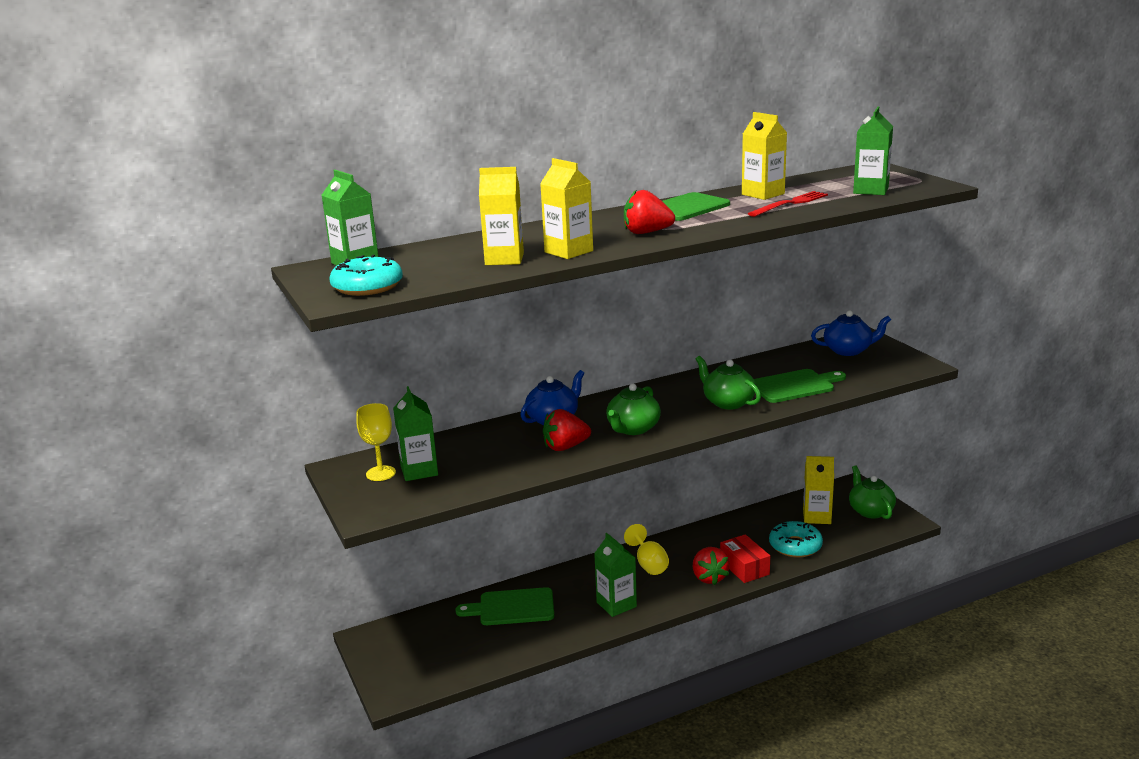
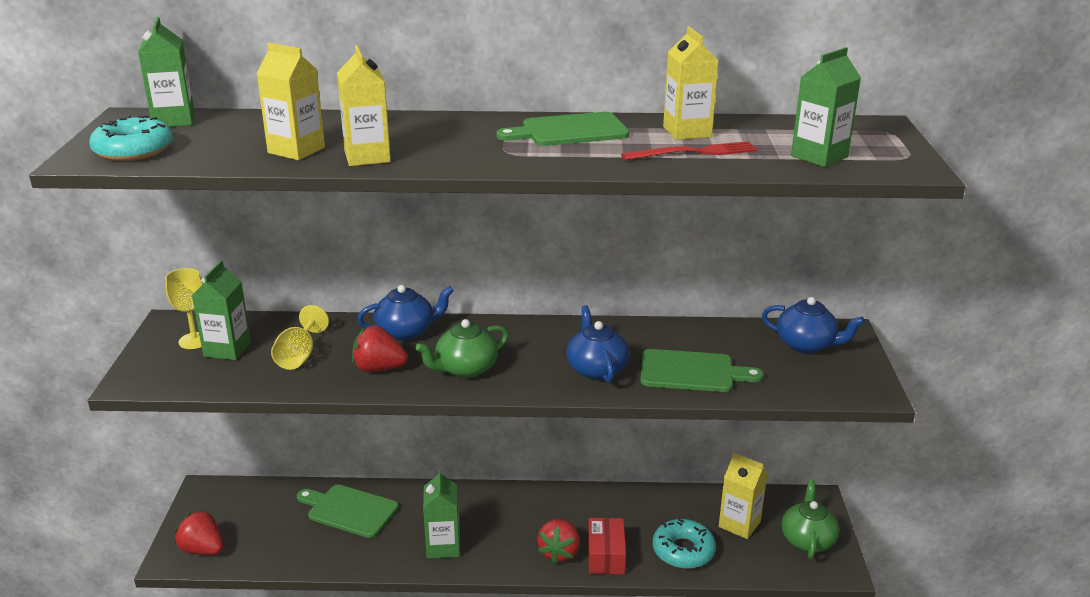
camera: 25 degrees right, 5 degrees up
(646, 232) = (480, 153): red strawberry -> red strawberry (203, 549)
(649, 564) = (515, 513): yellow goblet -> yellow goblet (299, 356)
(727, 402) = (596, 369): green teapot -> blue teapot

